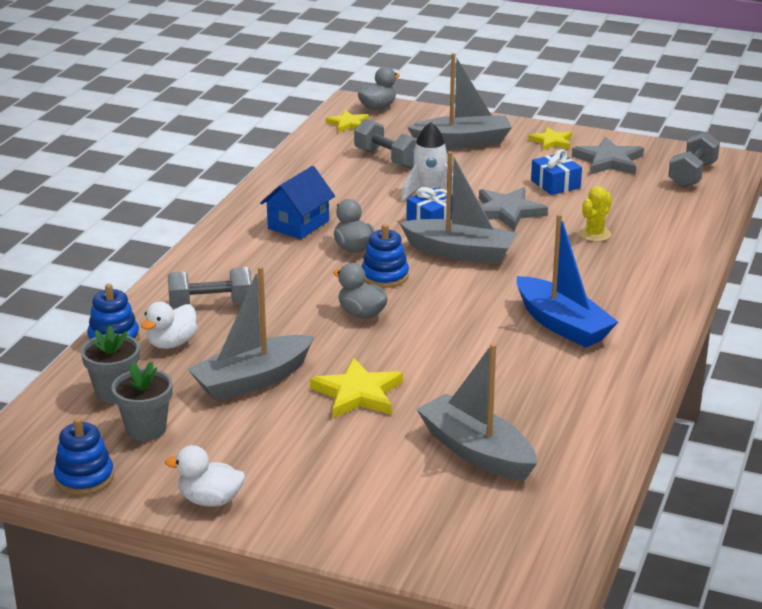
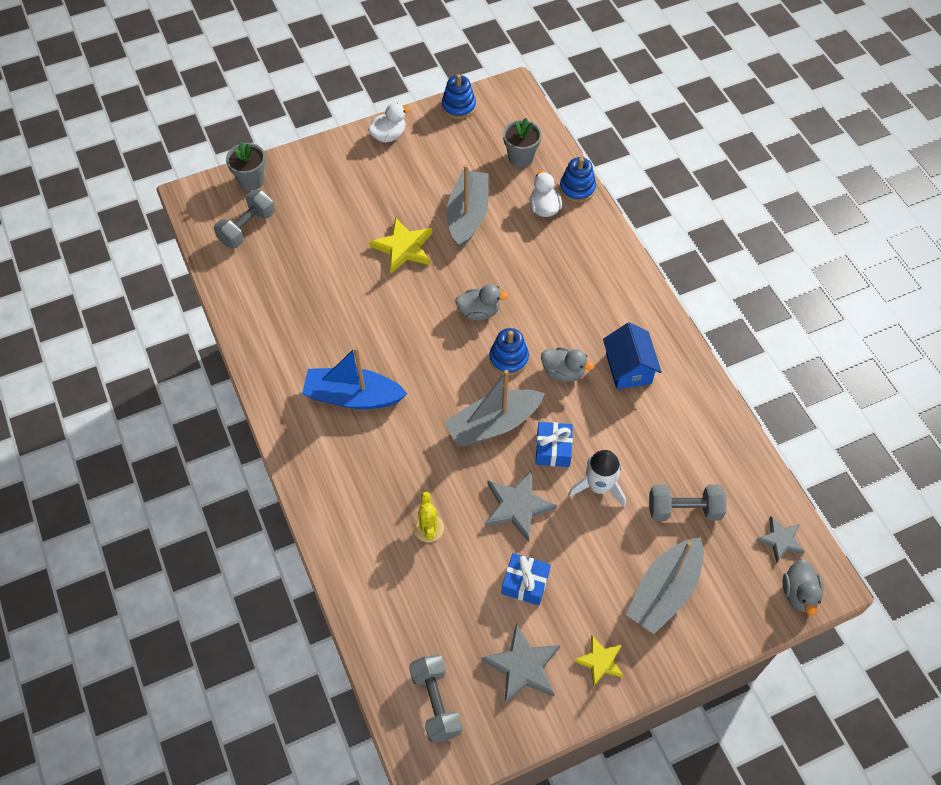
camera: 135 degrees right, 30 degrees up
(146, 429) = (472, 149): grey flower pot -> grey flower pot (251, 181)
(211, 305) = (568, 252): grey dumbbell -> grey dumbbell (247, 228)
(348, 124) = (780, 540): yellow star -> grey star
(476, 451) = (300, 253): grey boat -> none

